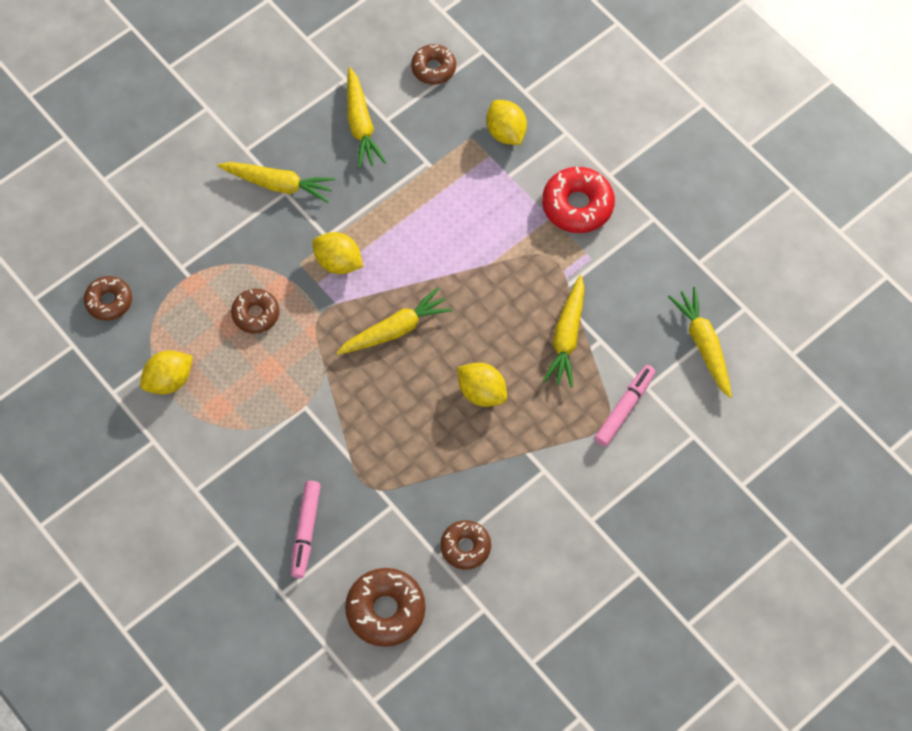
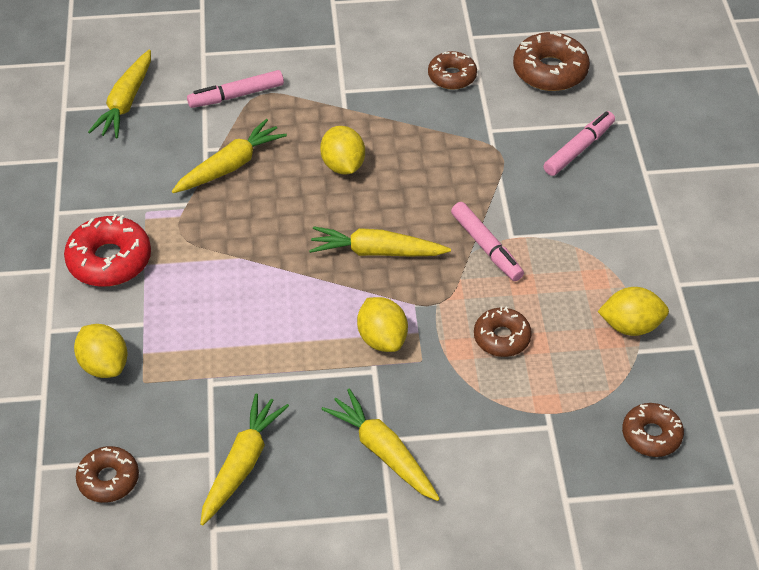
camera: 145 degrees left, 15 degrees down
(317, 385) = (486, 247): none -> pink marker
(506, 132) = (104, 365): yellow lemon -> yellow lemon turned 45 degrees counterclockwise

